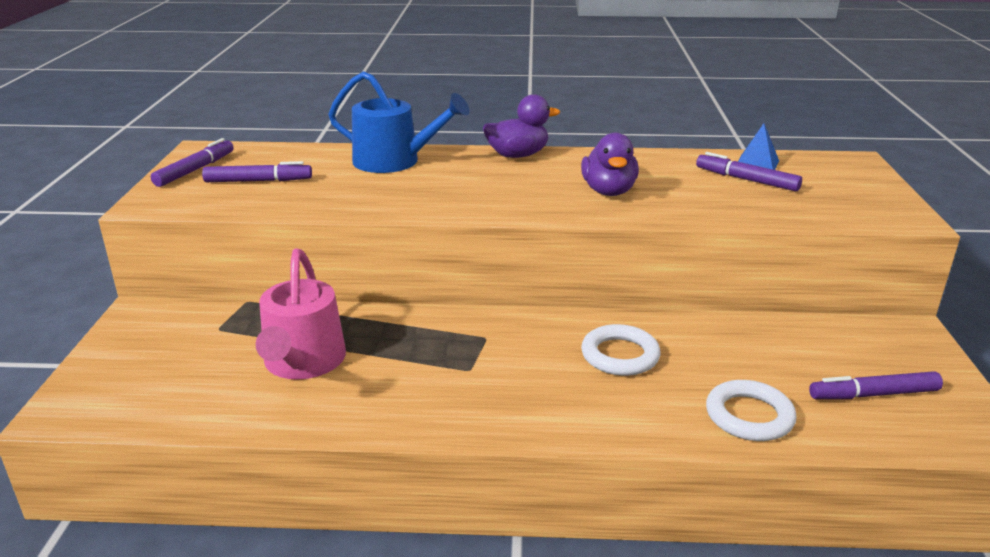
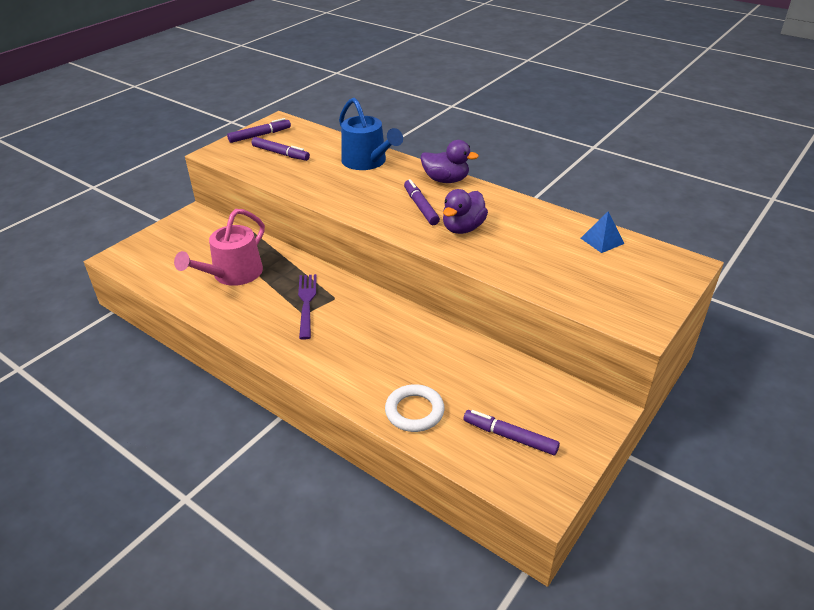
camera: 35 degrees right, 10 degrees up
(456, 356) = (306, 303): none -> purple fork
(620, 355) = (392, 341): white ring -> none
(746, 180) = (571, 251): purple marker -> purple marker (420, 207)

